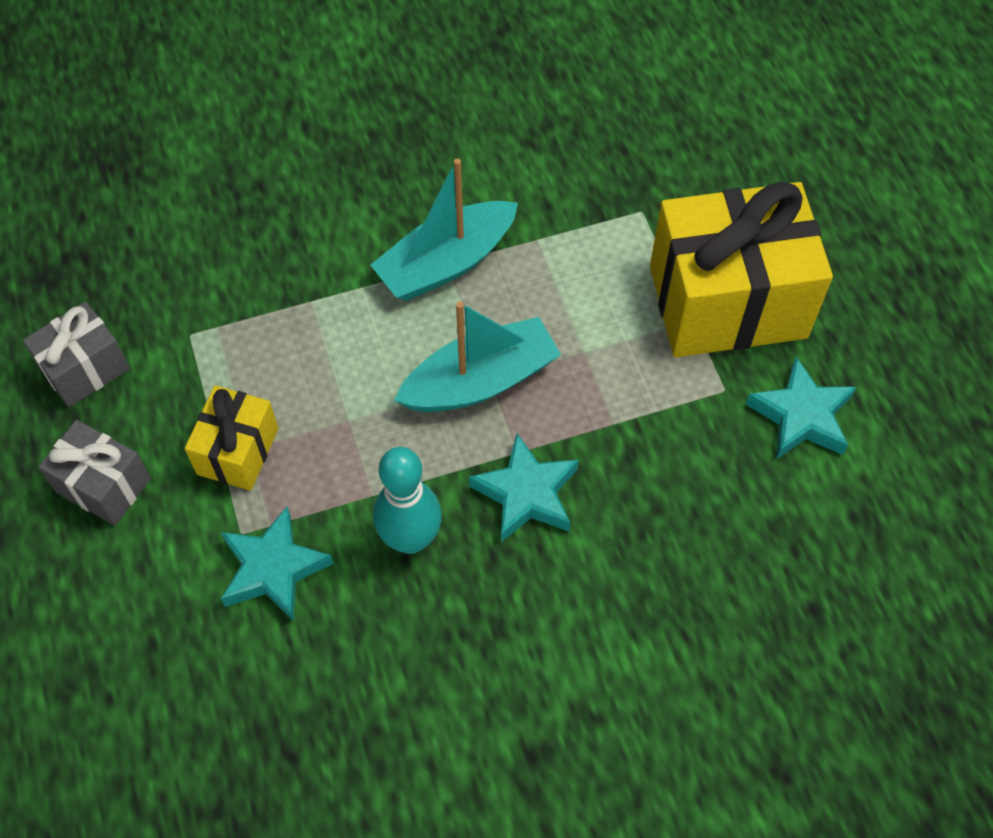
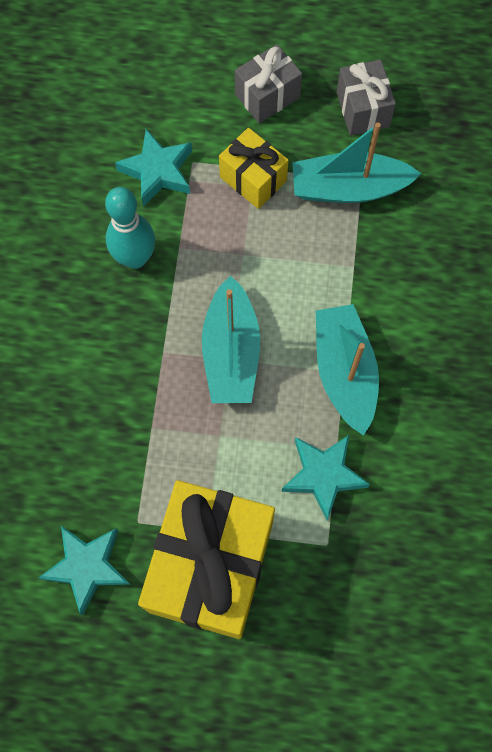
camera: 115 degrees right, 10 degrees up
(207, 343) = (349, 188): none -> turquoise boat
(526, 493) = (128, 343): turquoise star -> turquoise star (323, 475)

